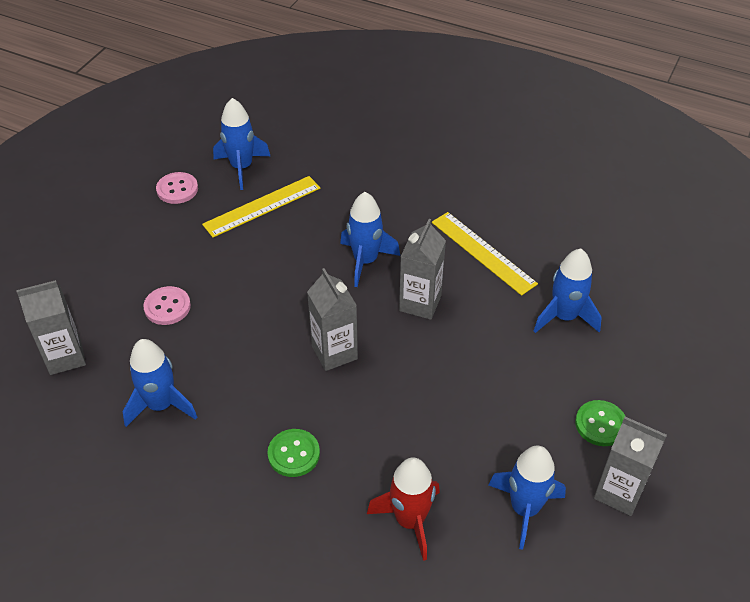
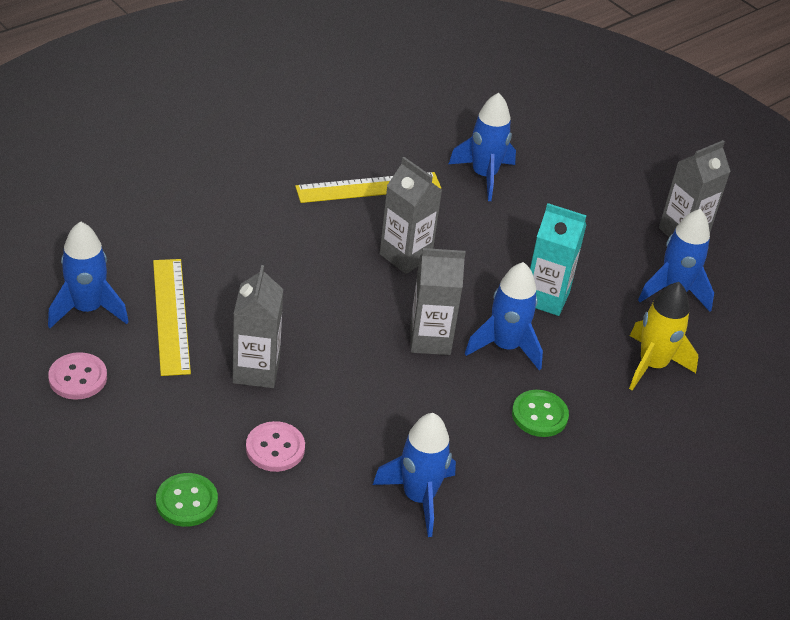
camera: 70 degrees left, 5 degrees down
(65, 357) = (293, 563): grey carton -> grey carton (256, 371)
(365, 261) = (320, 269): blue rocket -> blue rocket (505, 346)
(410, 520) = (652, 365): red rocket -> yellow rocket
(440, 412) = (546, 298): none -> turquoise carton
(600, 424) = (612, 211): green button -> green button (187, 501)

